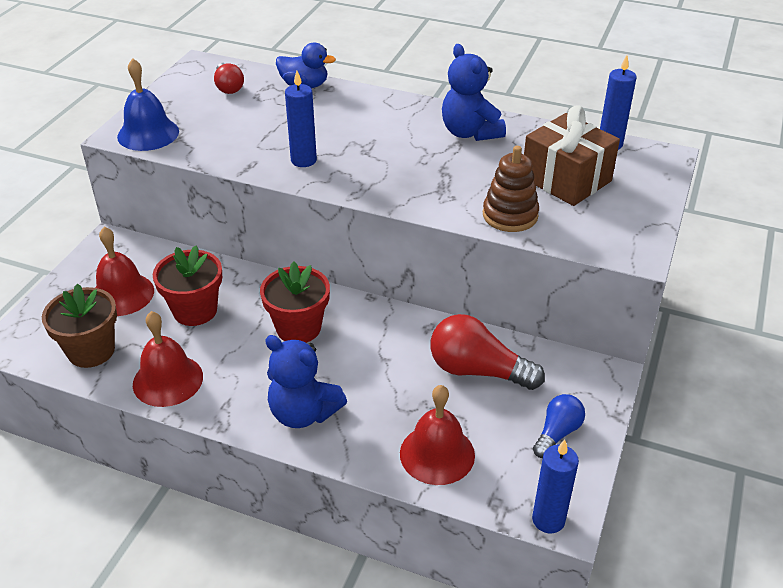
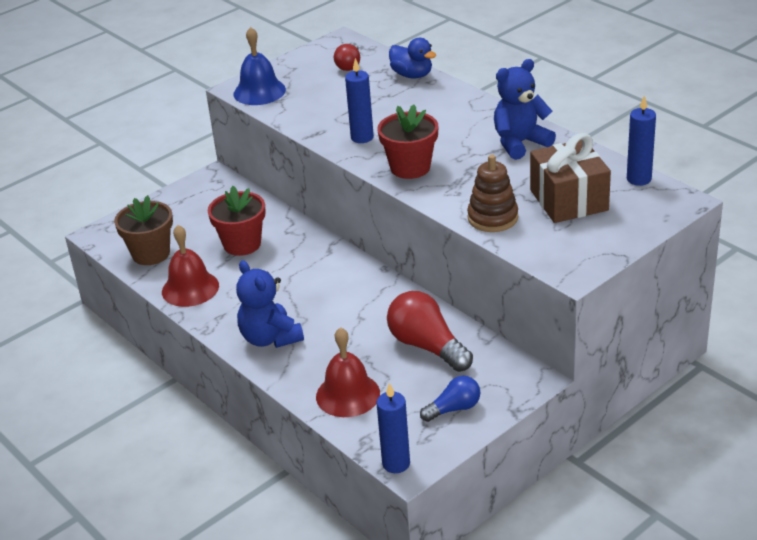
camera: 30 degrees right, 5 degrees down
(122, 294) = (197, 219): red bell -> none
(298, 328) = (310, 277): red flower pot -> red flower pot (410, 167)
(470, 132) = (520, 143): blue teddy bear -> blue teddy bear turned 60 degrees clockwise

